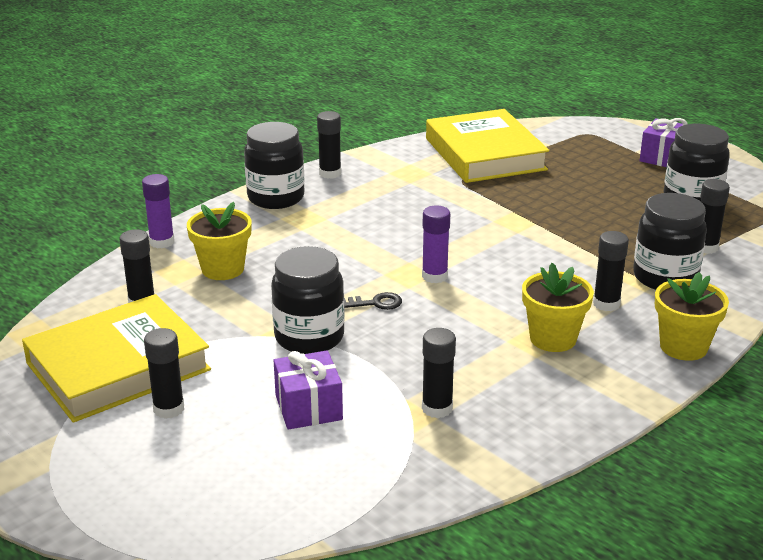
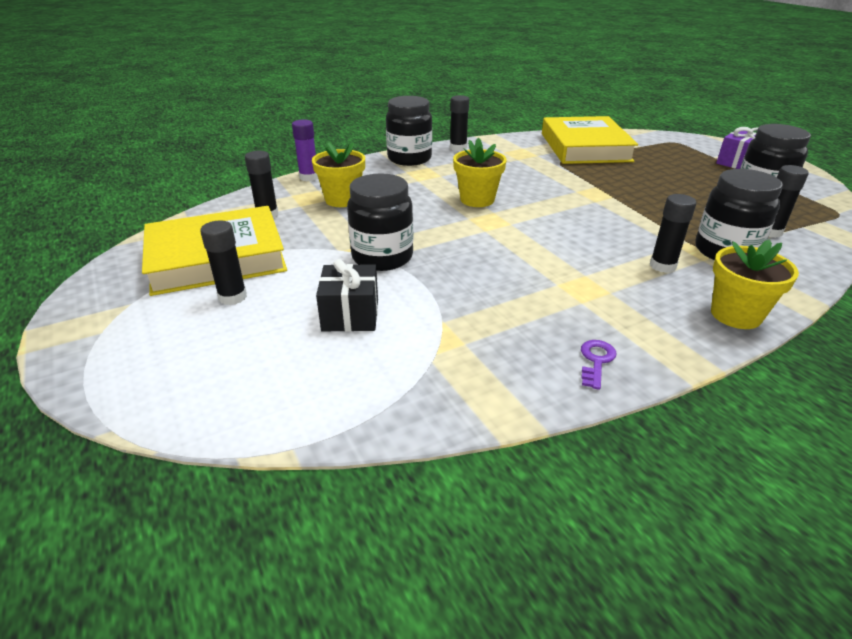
camera: 15 degrees right, 5 degrees up
(308, 407) = (350, 315): purple gift -> black gift
(376, 303) = (452, 238): black key -> none
(434, 276) = (511, 225): purple glue stick -> none
(437, 408) = (468, 334): black glue stick -> none
(553, 339) = (602, 288): yellow flower pot -> yellow flower pot (477, 200)
(566, 413) = (596, 361): none -> purple key

